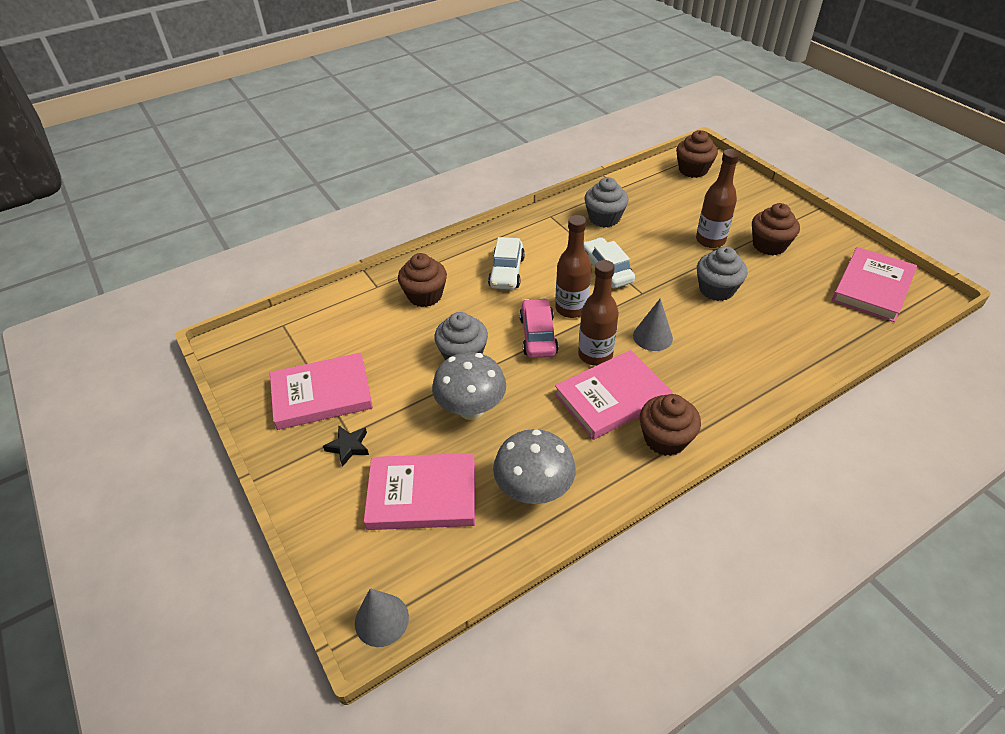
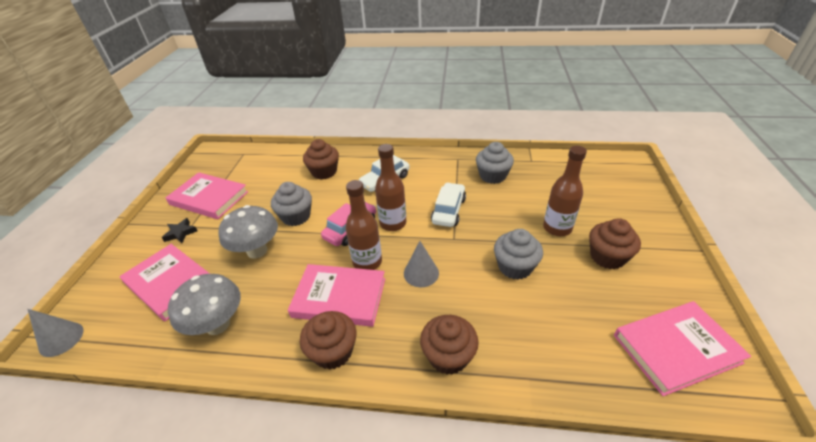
camera: 40 degrees right, 5 degrees down
(693, 170) = (608, 171): brown cupcake -> brown cupcake (448, 356)

